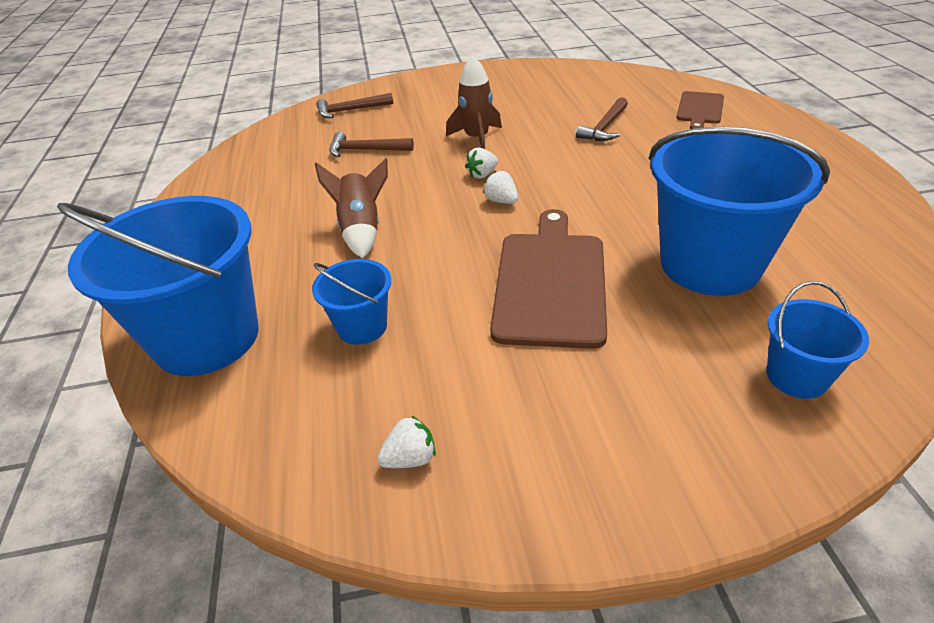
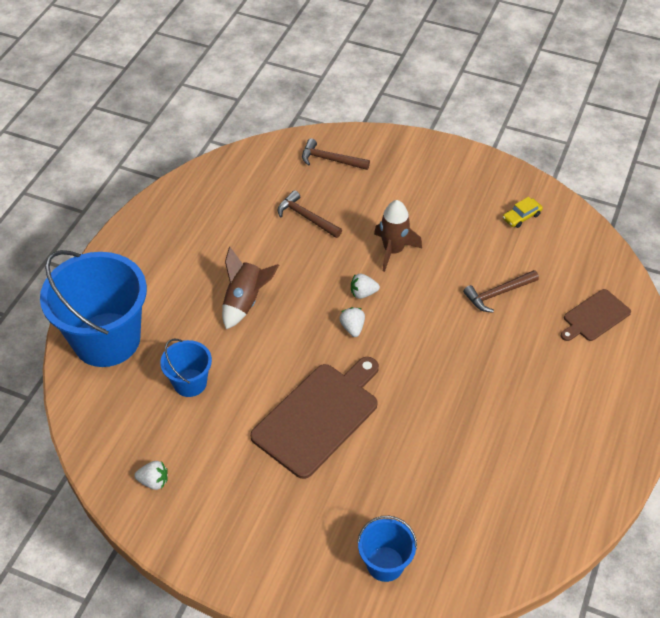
camera: 30 degrees right, 10 degrees up
(561, 82) = (521, 216): none -> yellow car
(710, 264) = (427, 463): blue bucket -> none

